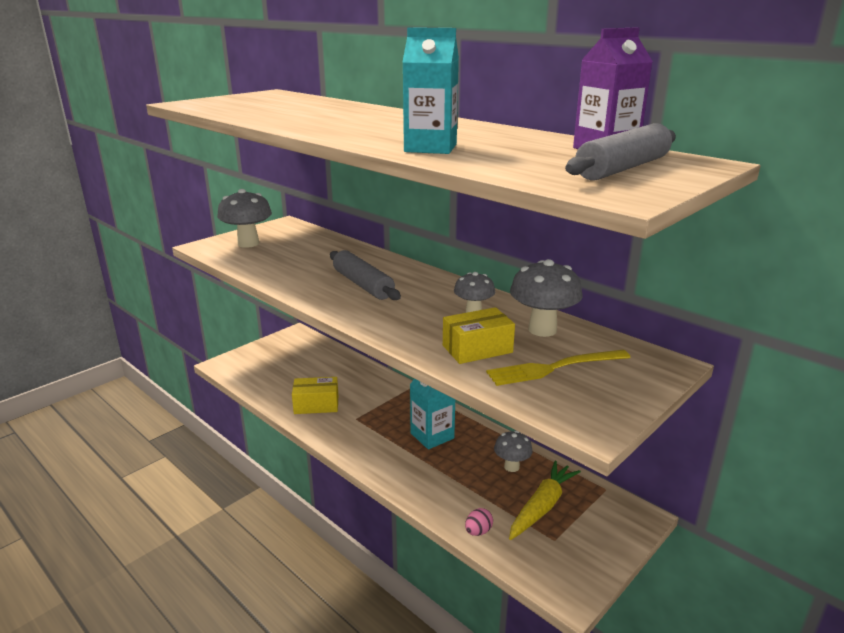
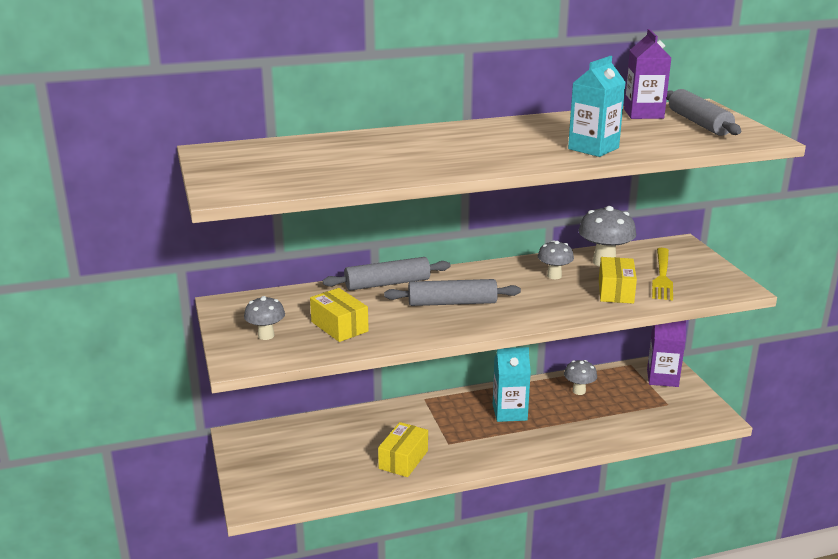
camera: 60 degrees left, 0 degrees up
(248, 243) = (266, 335): grey mushroom -> grey mushroom, size x0.62
(281, 259) = (339, 326): none -> yellow box
(372, 256) = (387, 283): none -> grey rolling pin
(478, 531) = (641, 431): pink egg -> none
(542, 506) = (632, 395): yellow carrot -> none
(606, 521) = (662, 378): none -> purple carton

